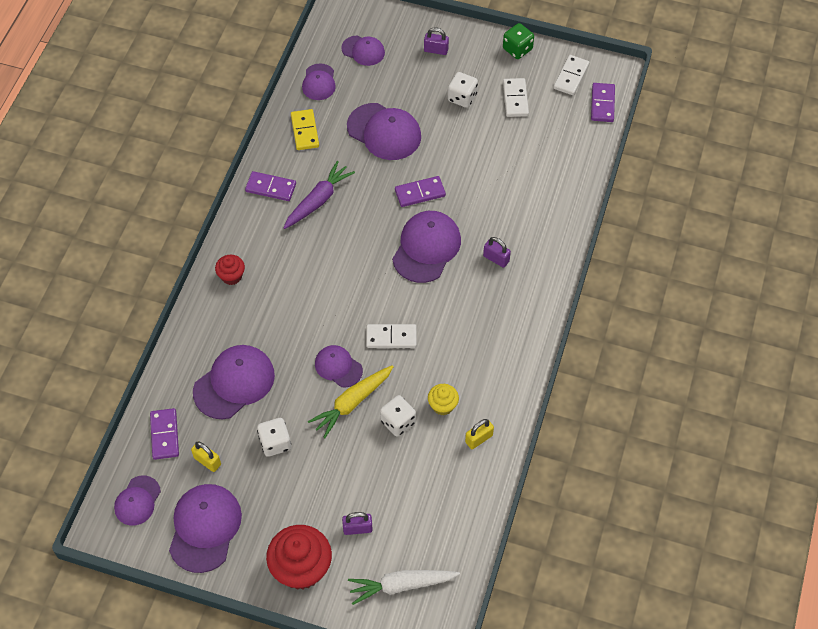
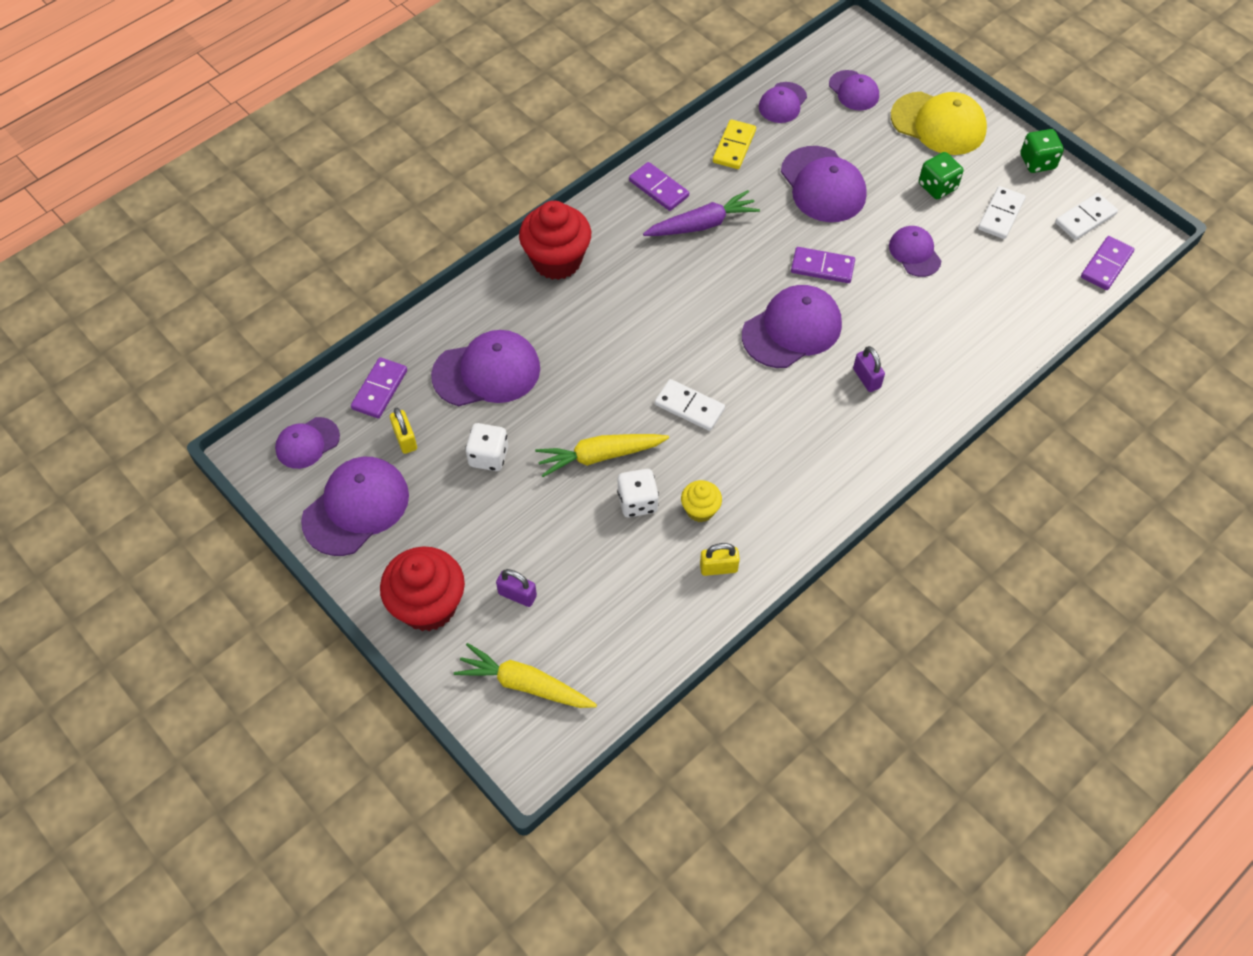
camera: 30 degrees right, 0 degrees up
(231, 276) = (557, 260): red cupcake -> red cupcake, size x1.94
(338, 367) = (609, 410): purple cap -> purple cap (914, 253)
(401, 585) = (524, 684): white carrot -> yellow carrot
(436, 50) = (938, 124): purple padlock -> yellow cap
(462, 97) = (937, 187): white dice -> green dice

